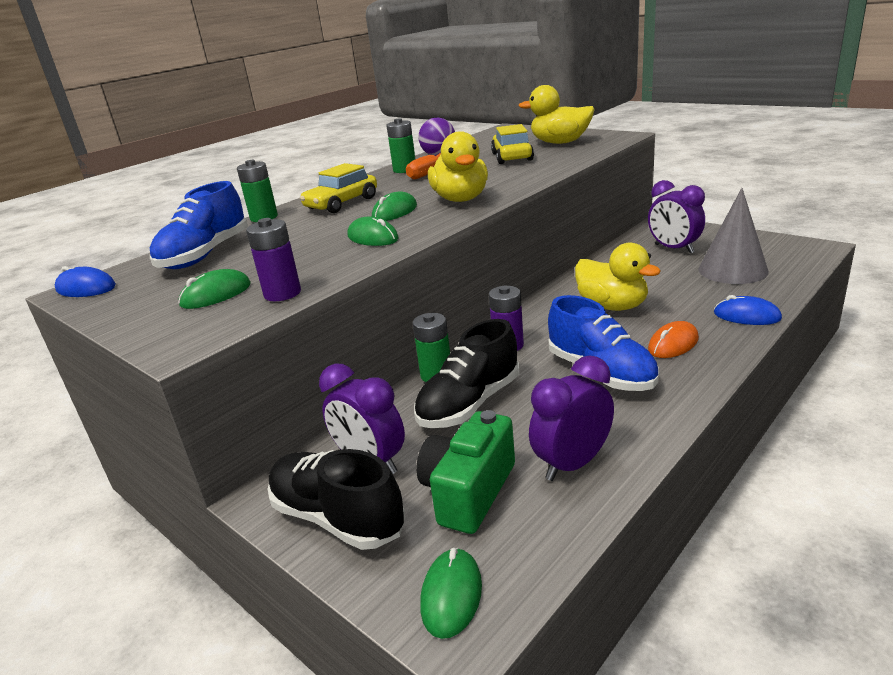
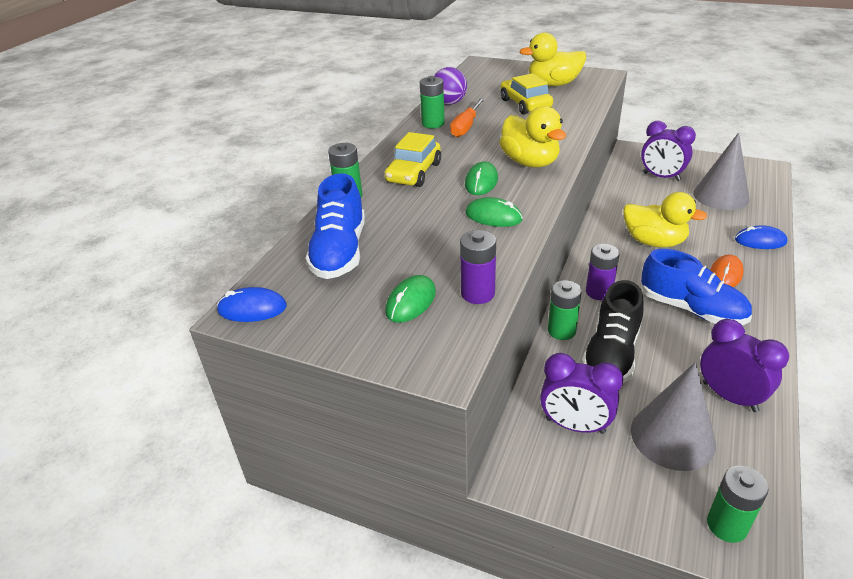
camera: 20 degrees left, 10 degrees up
(337, 518) = (589, 481): black shoe -> none
(451, 595) = (726, 525): green mouse -> green battery
(468, 492) = (672, 436): green camera -> grey cone
(572, 464) = (729, 396): purple clock -> purple clock turned 105 degrees clockwise

